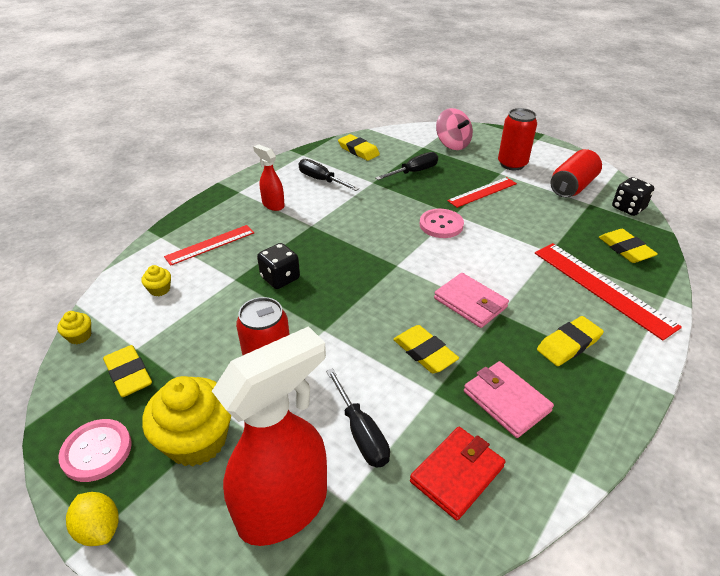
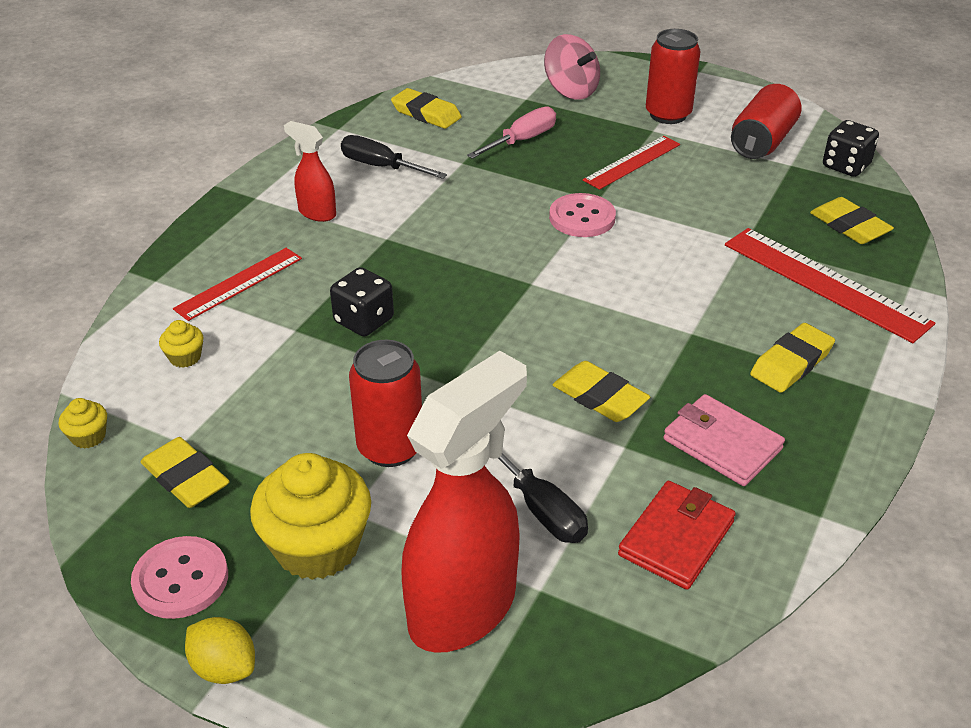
camera: 10 degrees left, 0 degrees up
(414, 172) = (522, 140): black screwdriver -> pink screwdriver
(470, 302) = (648, 324): pink wallet -> none

